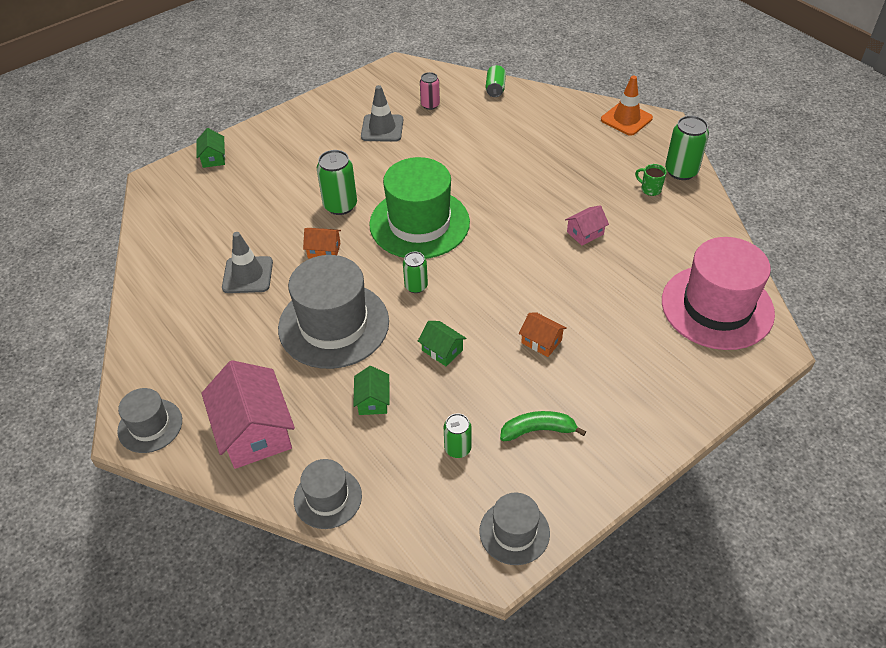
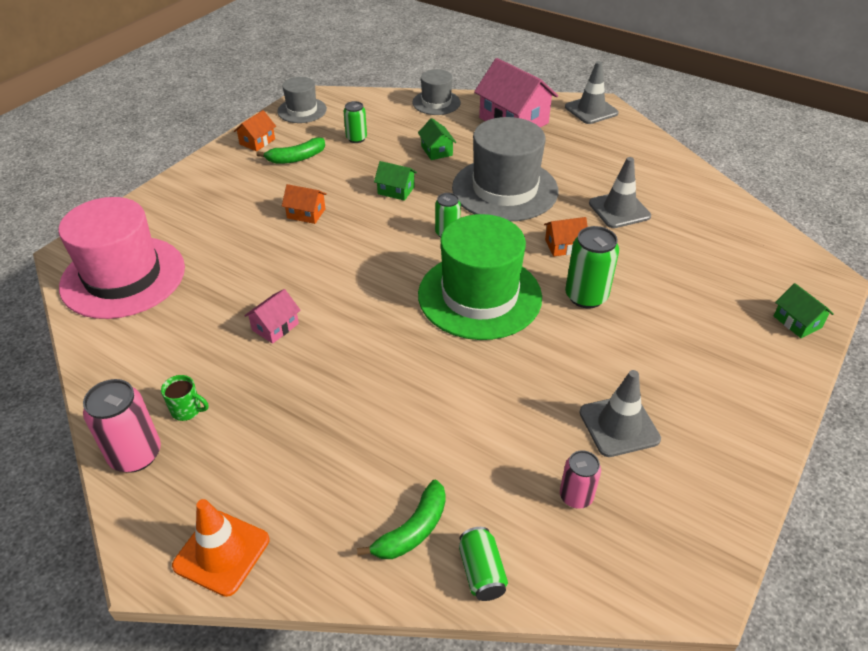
camera: 160 degrees right, 5 degrees down
(150, 425) = (591, 110): grey hat -> grey traffic cone
(523, 109) = (412, 530): none -> green banana
(582, 476) = (257, 142): none -> orange house
(681, 171) = (135, 455): green can -> pink can

